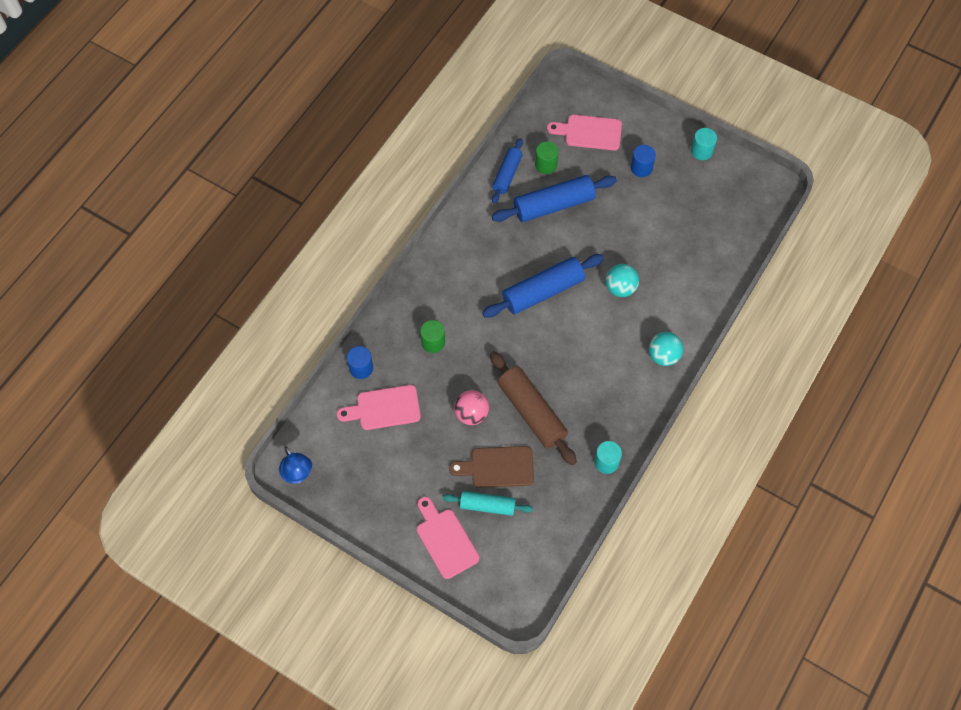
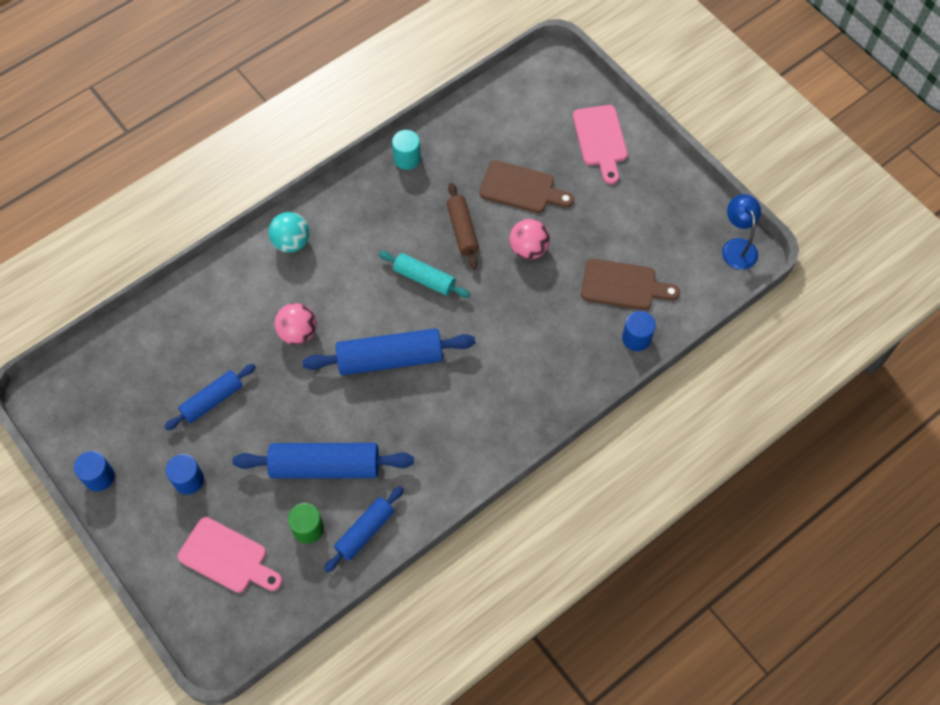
camera: 160 degrees left, 0 degrees up
(384, 408) = (623, 285): pink cutting board -> brown cutting board
(433, 342) = (543, 341): green cylinder -> none
(487, 506) = (546, 156): turquoise rolling pin -> turquoise rolling pin (424, 278)
(532, 412) = (462, 230): brown rolling pin -> brown rolling pin, size x0.61
(620, 288) = (298, 332): turquoise ball -> pink ball
(655, 222) = (212, 400): none -> blue rolling pin
(701, 151) = (99, 477): turquoise cylinder -> blue cylinder

